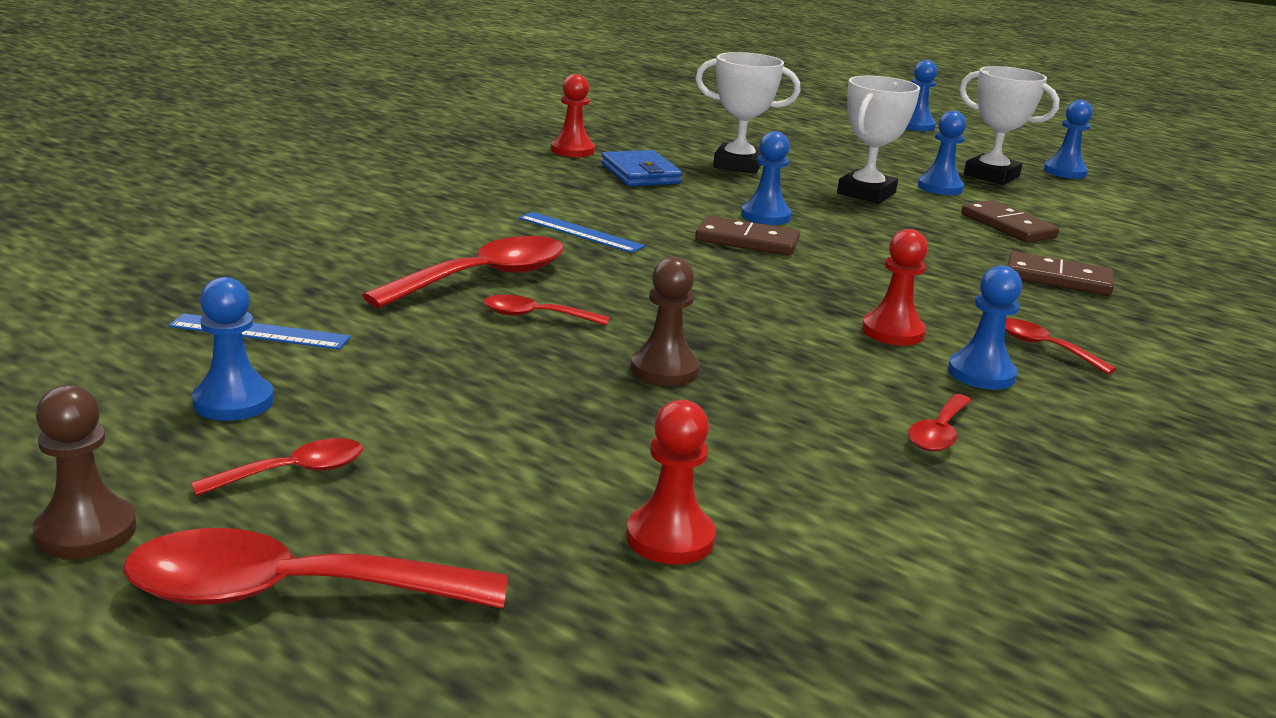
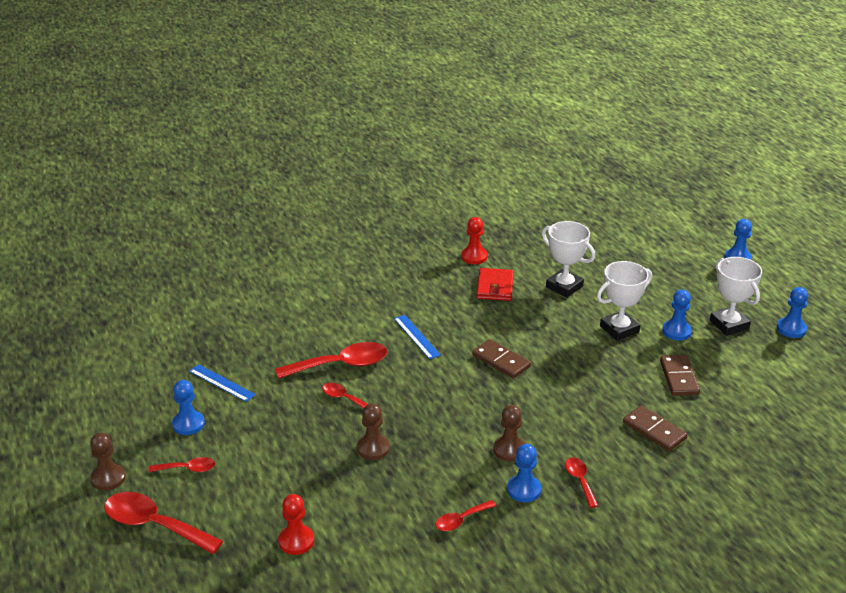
camera: 30 degrees right, 10 degrees up
(640, 174) = (495, 287): blue wallet -> red wallet
(765, 216) = (533, 341): blue pawn -> none
(893, 332) = (509, 450): red pawn -> brown pawn

